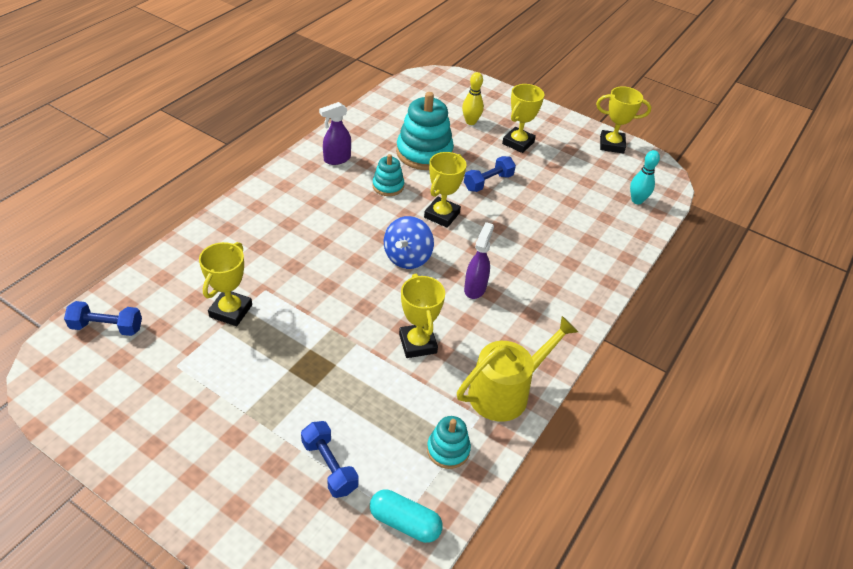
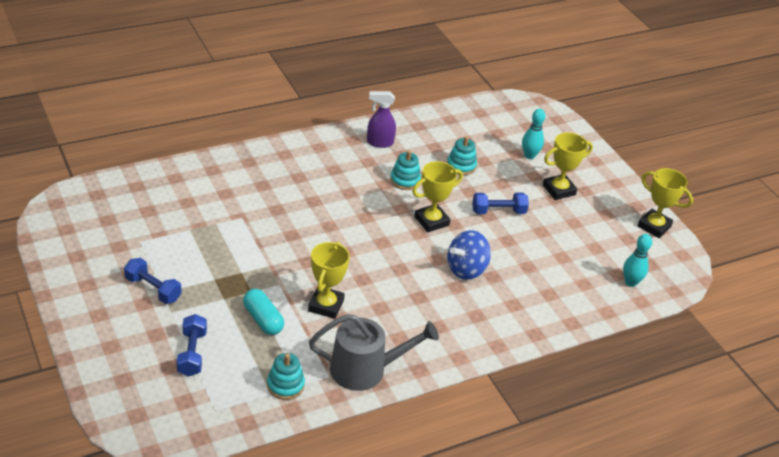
camera: 30 degrees right, 5 degrees down
(107, 327) = (113, 196): blue dumbbell -> blue dumbbell (153, 289)
(231, 311) = (205, 221): yellow trophy -> none
(405, 522) = (214, 413): turquoise capsule -> turquoise capsule (263, 319)
(407, 257) = (373, 241): blue spinning top -> blue spinning top (466, 269)
(424, 153) = (461, 166): turquoise stacking toy -> turquoise stacking toy, size x0.53
(470, 122) = (529, 155): yellow bowling pin -> turquoise bowling pin
(475, 288) = (409, 287): purple spray bottle -> none
(505, 392) = (365, 370): yellow watering can -> grey watering can

